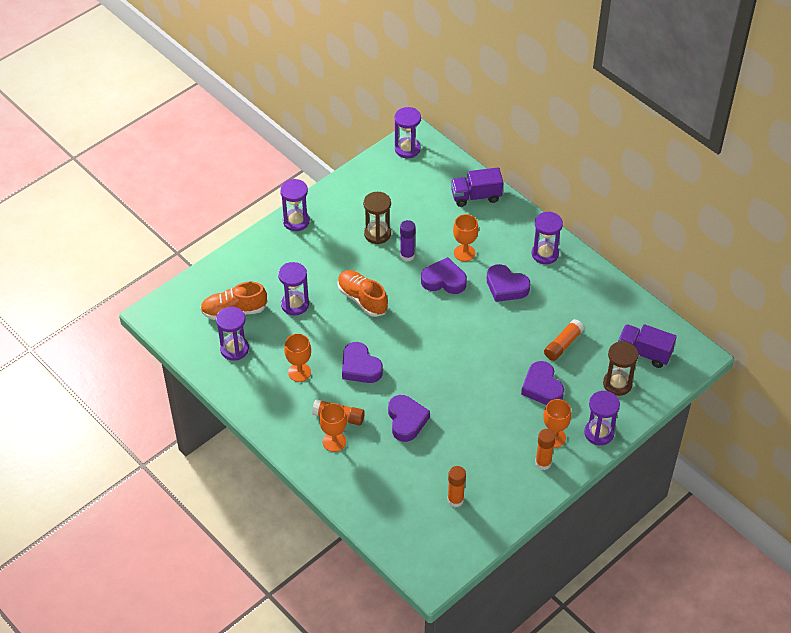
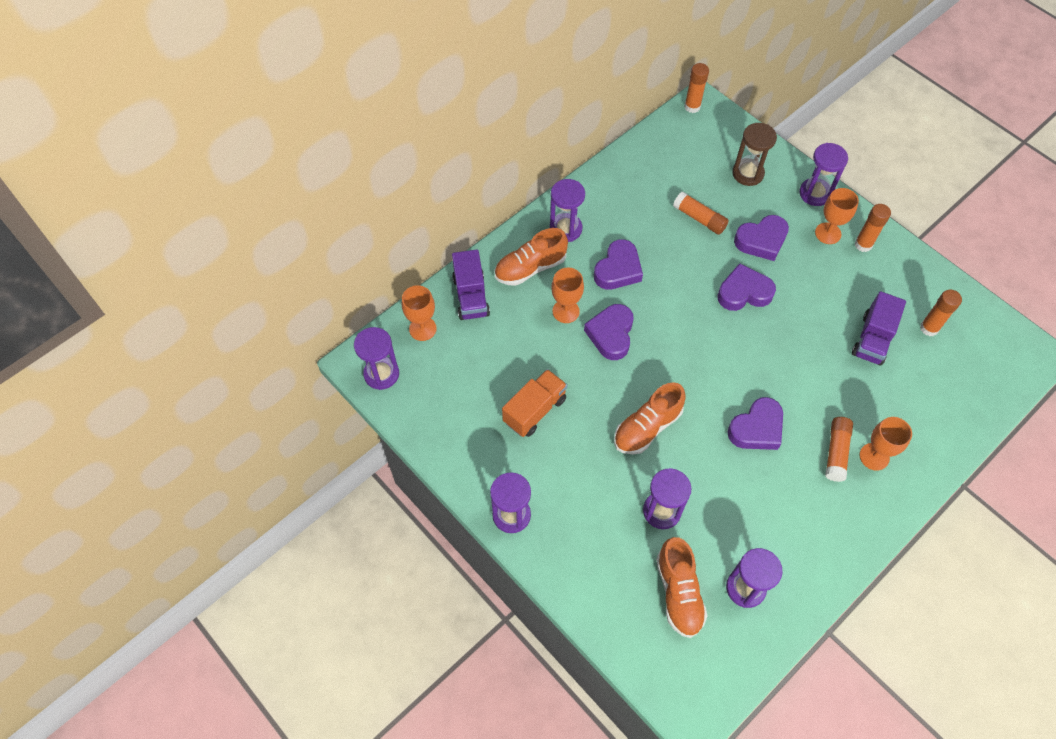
camera: 90 degrees left, 10 degrees up
(299, 372) = (774, 501): orange goblet -> orange goblet (422, 329)
(377, 234) = (534, 410): brown hourglass -> orange truck
(406, 420) = (829, 377): purple heart -> purple heart (744, 292)
(407, 256) = (572, 375): purple glue stick -> none
(504, 231) = (530, 268): none -> orange shoe
(644, 353) = (703, 148): purple truck -> purple truck (872, 339)
(693, 348) = (692, 107): none -> orange glue stick

